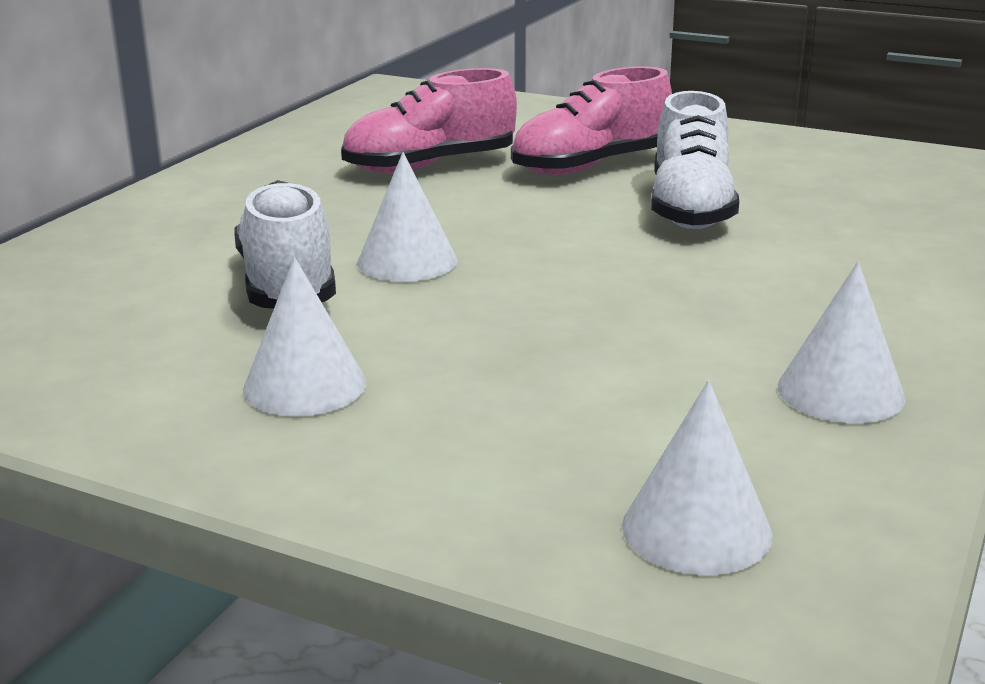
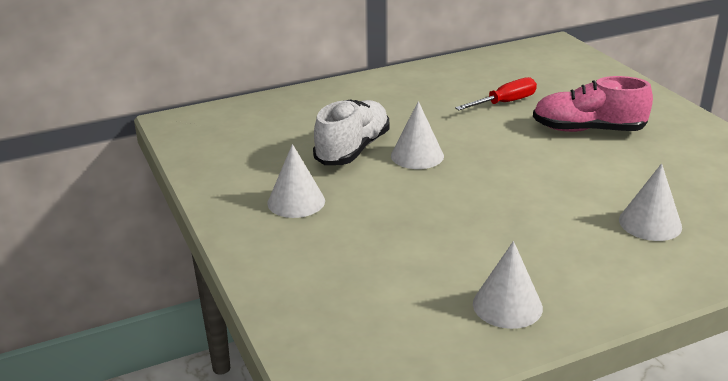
camera: 40 degrees right, 5 degrees up
(430, 166) = (504, 103): pink shoe -> red screwdriver
(690, 208) = (600, 175): white shoe -> none
(696, 529) = (346, 333): white cone -> white cone (650, 223)

